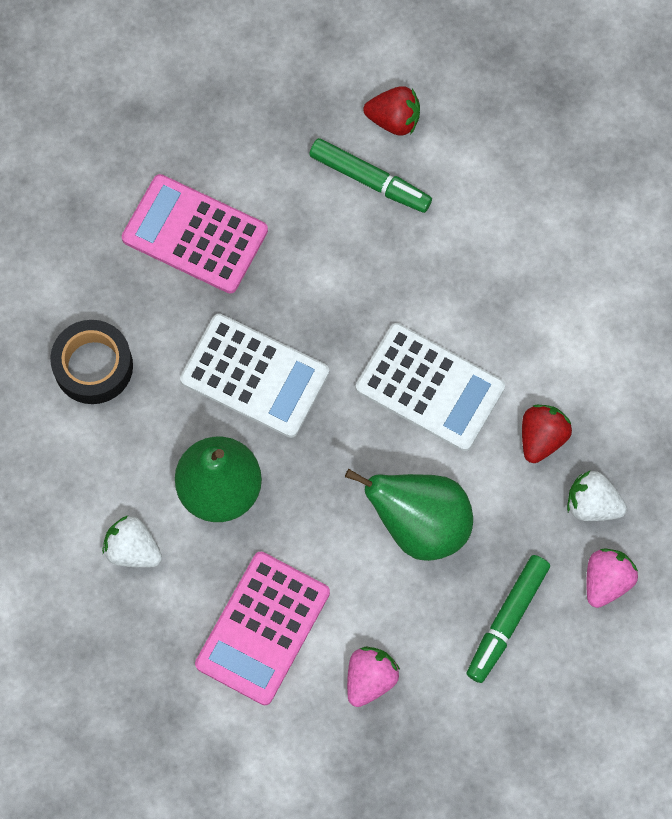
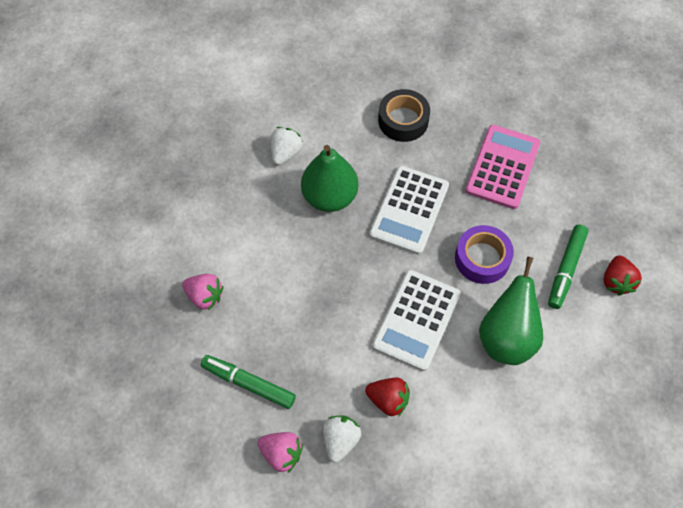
camera: 85 degrees right, 10 degrees down
(263, 628) = (237, 229): pink calculator -> none
(343, 287) = (482, 258): none -> purple tape
(420, 524) = (315, 320): green pear -> green pear (506, 338)

